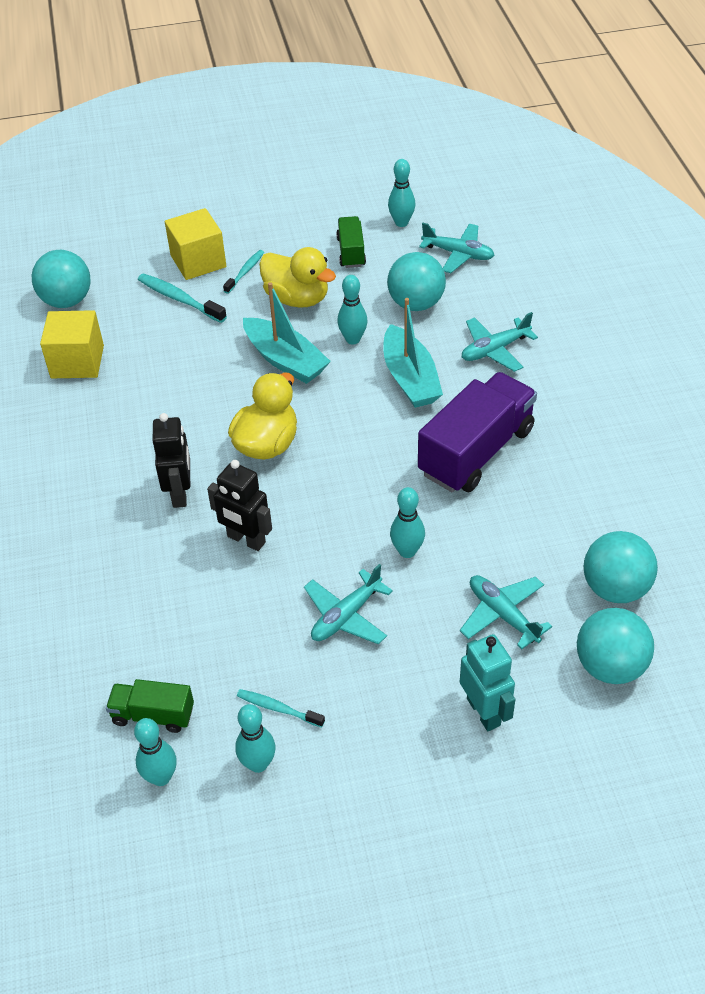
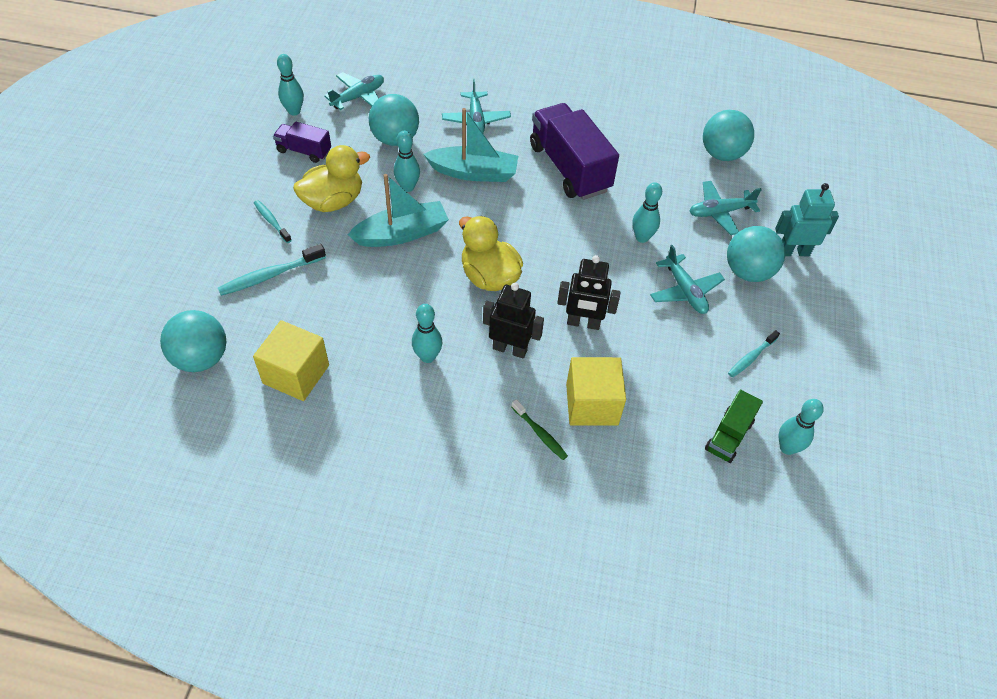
camera: 70 degrees left, 5 degrees up
(86, 552) = (540, 433): none -> green toothbrush
(198, 261) = (230, 247): yellow cube -> yellow cube (592, 404)
(246, 540) = (583, 323): black robot -> black robot turned 45 degrees clockwise
(258, 764) = (794, 385): turquoise bowling pin -> turquoise bowling pin (427, 357)
(351, 252) = (304, 151): green truck -> purple truck
(610, 666) = (780, 182): turquoise ball -> turquoise ball (748, 272)

